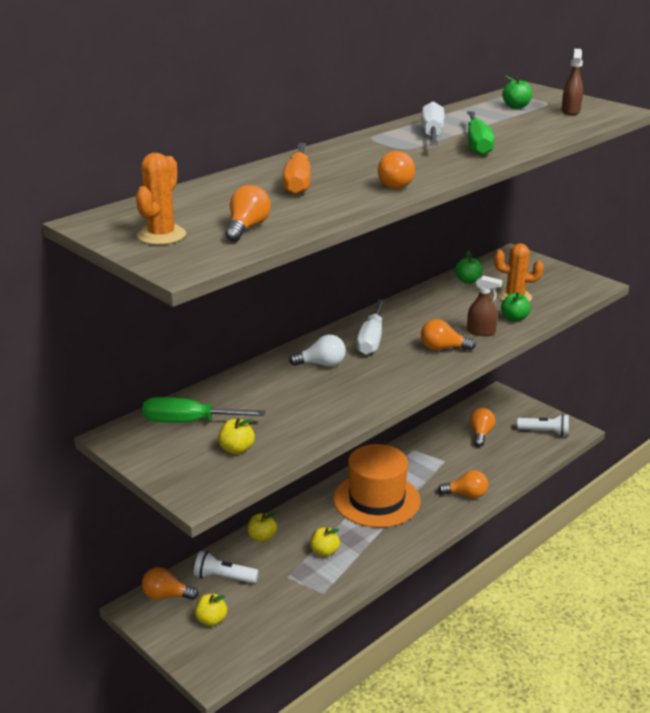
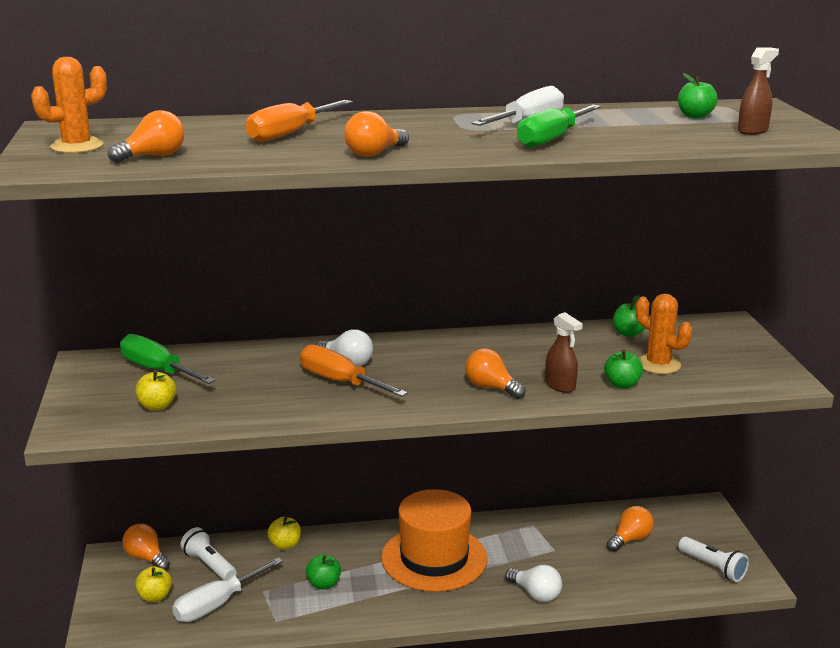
camera: 35 degrees right, 5 degrees down
(324, 552) = (324, 584): yellow apple -> green apple
(339, 380) = (340, 382): none -> orange screwdriver
(371, 340) = (431, 356): white screwdriver -> white screwdriver (217, 604)
(466, 495) = (536, 594): orange light bulb -> white light bulb

